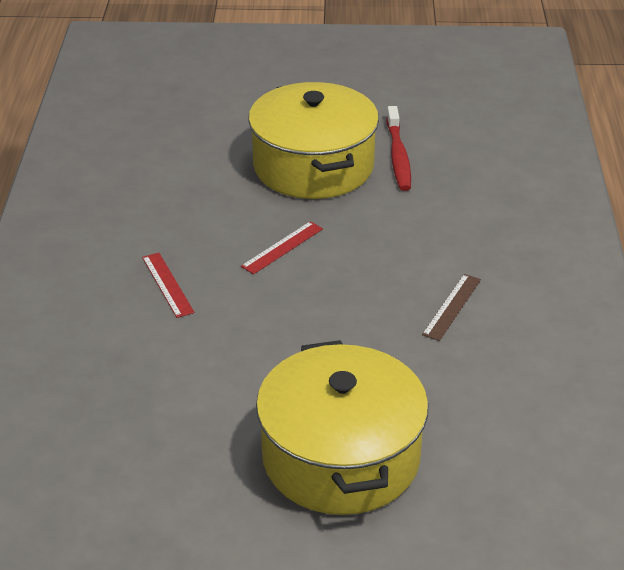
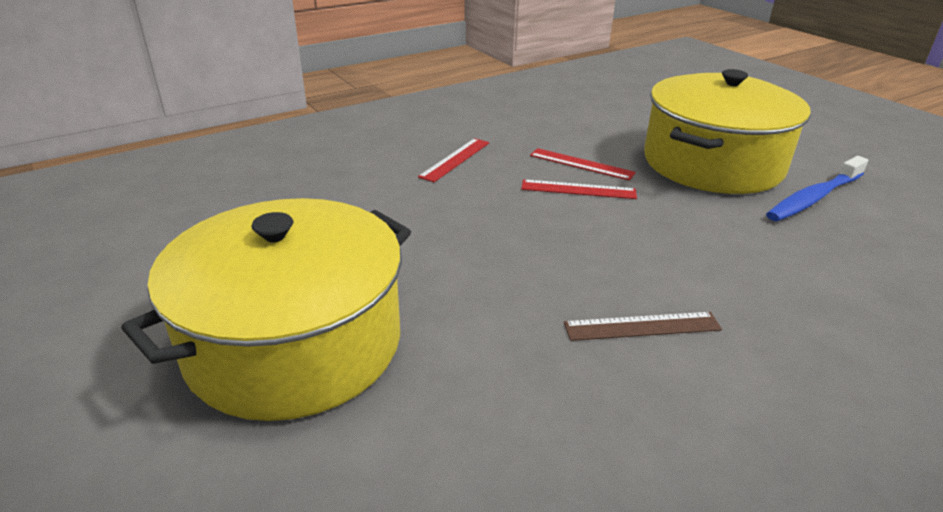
camera: 55 degrees right, 5 degrees down
(247, 225) = (581, 164): none -> red ruler
(398, 156) = (814, 198): red toothbrush -> blue toothbrush

